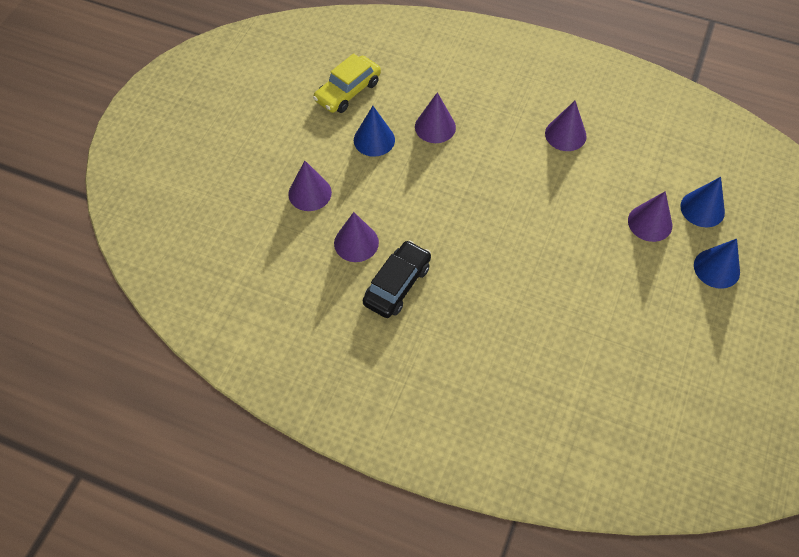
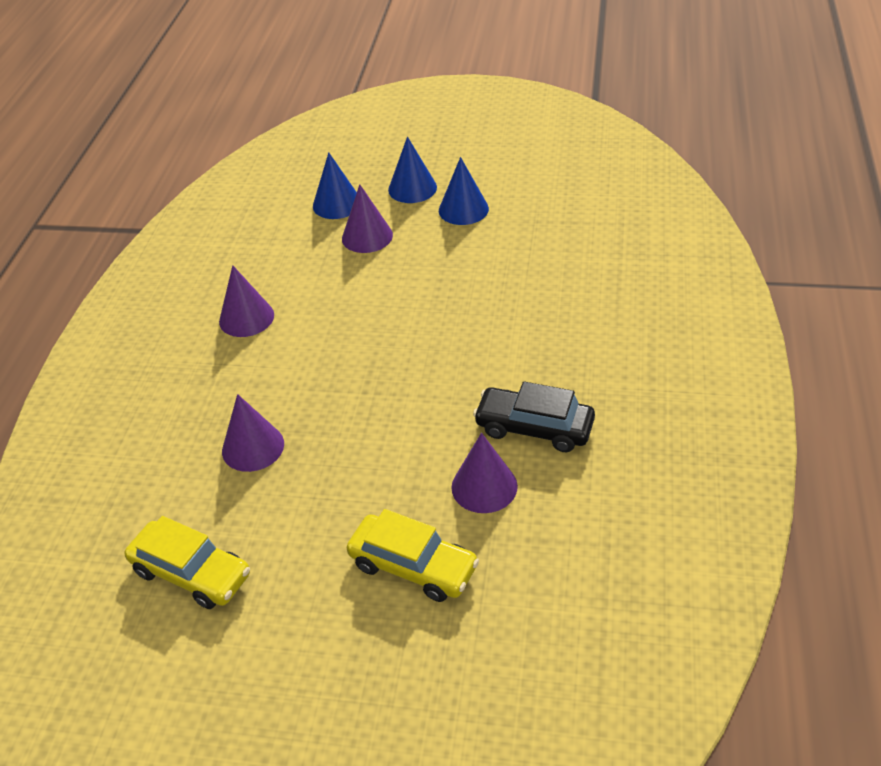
camera: 100 degrees left, 15 degrees down
(310, 193) = (413, 566): purple cone -> yellow car
(374, 140) = (290, 512): blue cone -> blue cone (463, 209)

